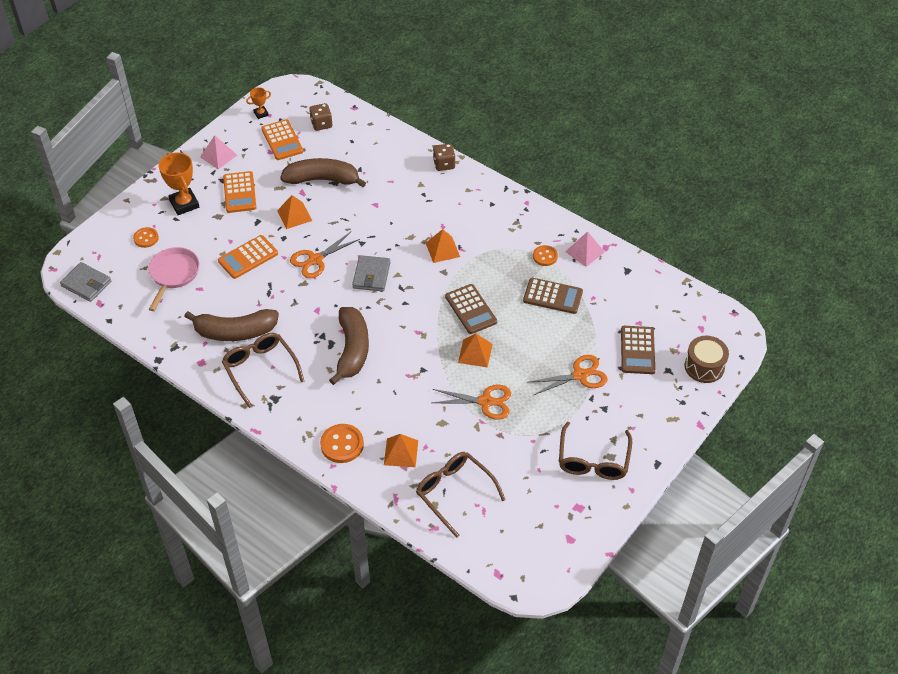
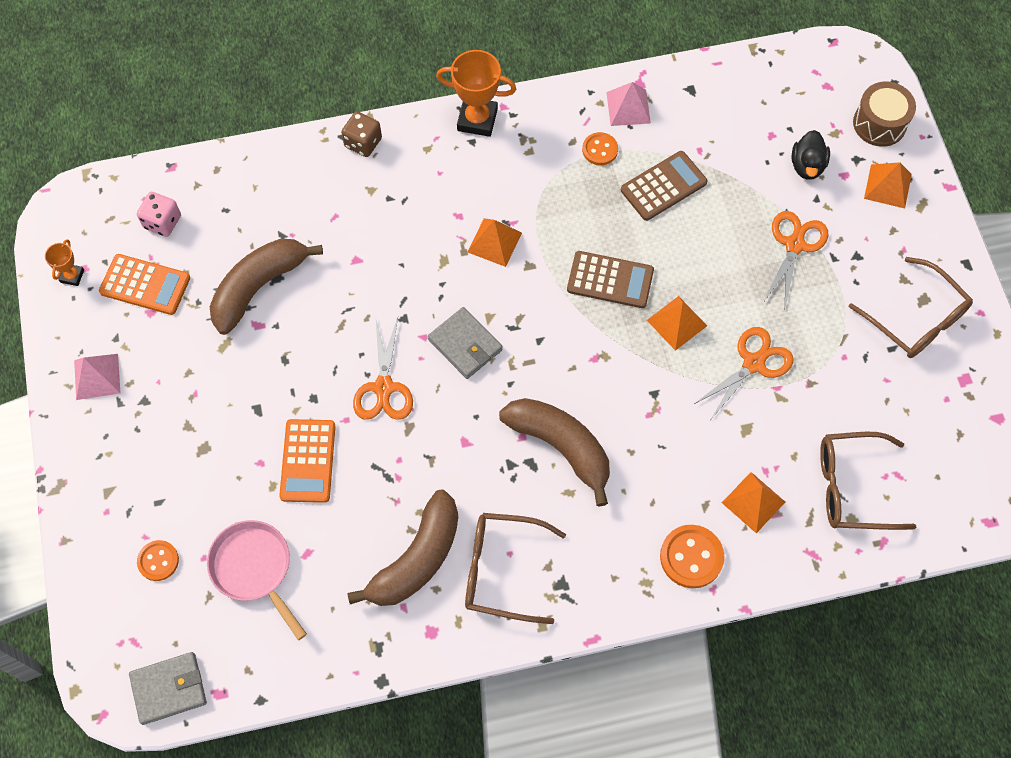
camera: 50 degrees left, 15 degrees up
(184, 204) = (142, 474): orange trophy -> orange trophy (477, 120)
(239, 192) = (187, 395): orange calculator -> none
(294, 215) = (288, 360): orange pyramid -> orange pyramid (888, 186)
(321, 124) = (162, 222): brown dice -> pink dice
(637, 350) = (807, 166): brown calculator -> black duck

